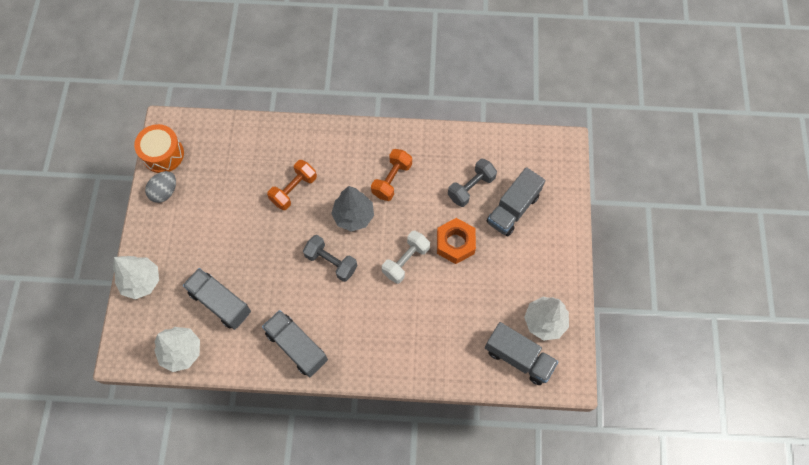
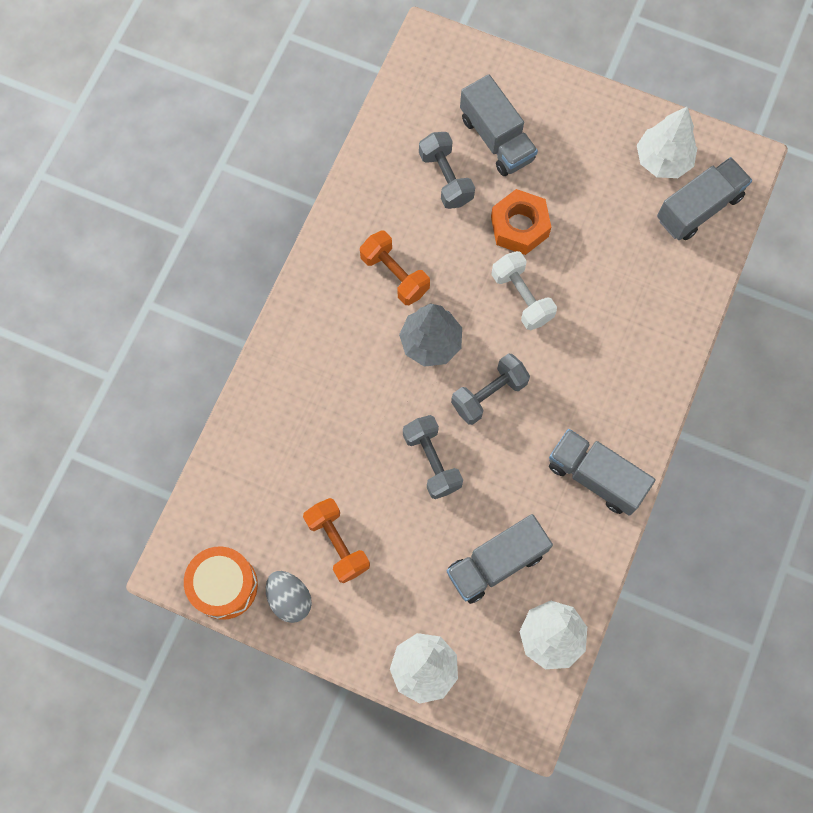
camera: 70 degrees left, 5 degrees up
(275, 242) = (432, 461): none -> grey dumbbell
(294, 190) = (359, 411): orange dumbbell -> orange dumbbell (337, 543)
(297, 347) = (595, 477): grey truck -> grey truck turned 60 degrees clockwise

